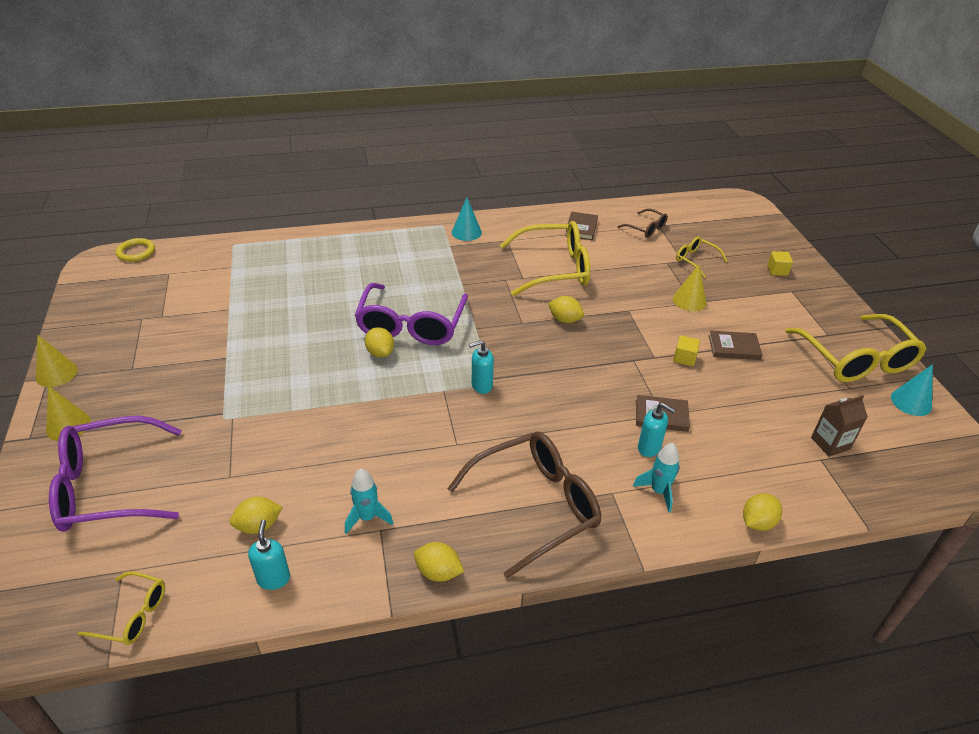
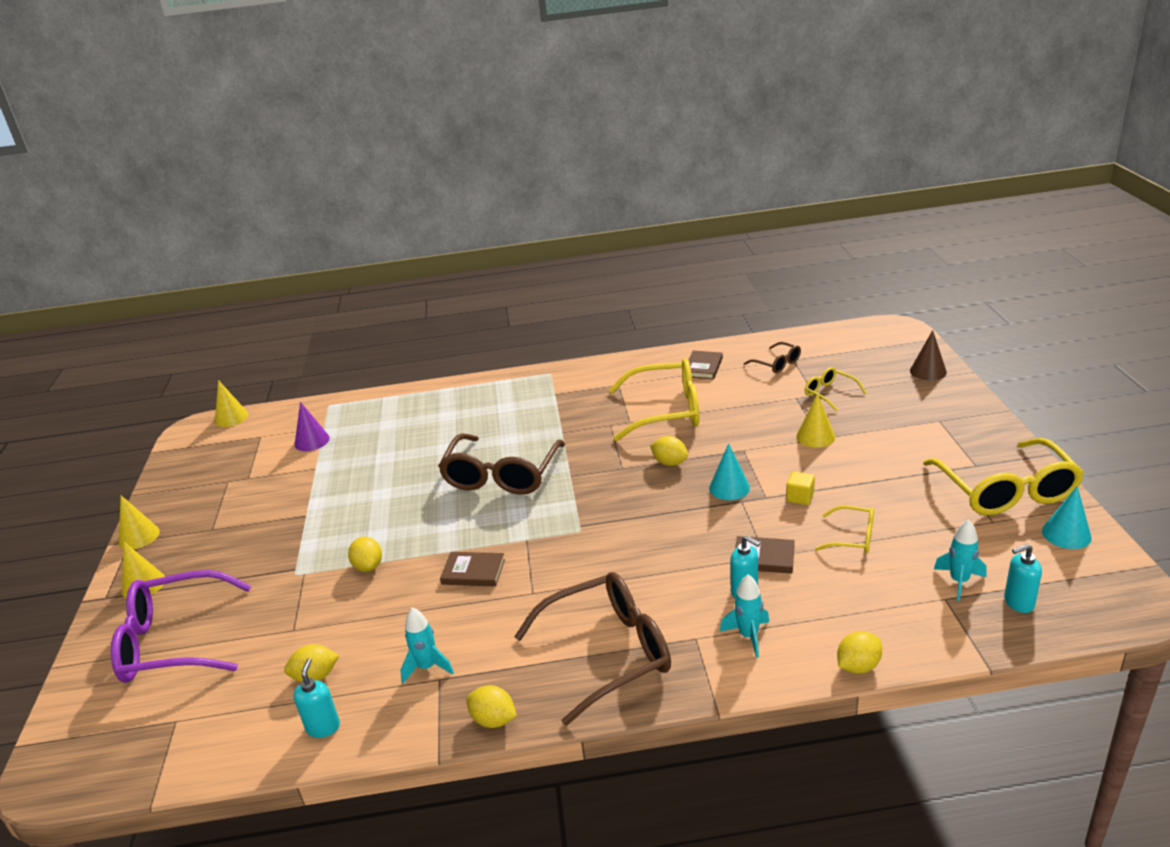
camera: 10 degrees right, 10 degrees down
(133, 615) = (181, 762): yellow glasses -> yellow glasses (853, 537)
(136, 252) = (231, 418): yellow ring -> yellow cone
(221, 281) = (312, 441): none -> purple cone
(380, 353) = (464, 504): yellow lemon -> yellow lemon (368, 566)
(411, 325) = (501, 476): purple glasses -> brown glasses
(466, 232) = (575, 379): turquoise cone -> turquoise cone (729, 487)
(481, 386) = (568, 533): turquoise soap dispenser -> turquoise soap dispenser (1018, 603)
(734, 347) = (860, 484): brown book -> brown book (473, 572)
(776, 244) = (928, 371): none -> brown cone
(777, 271) = (925, 400): yellow cube -> none
(830, 443) = (959, 581): brown carton -> turquoise rocket

